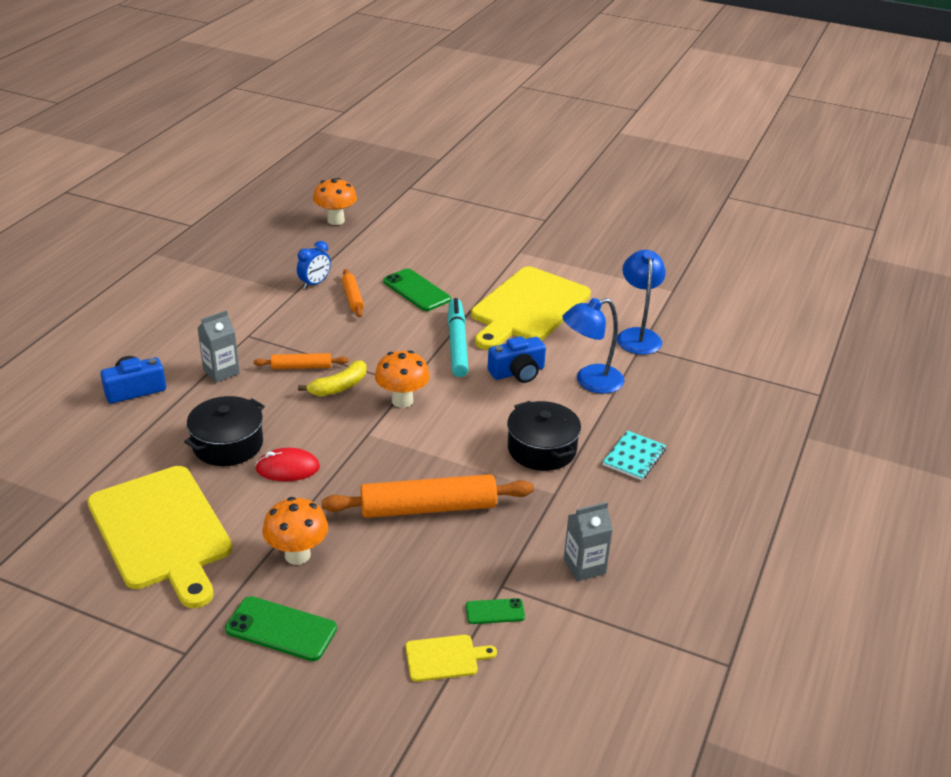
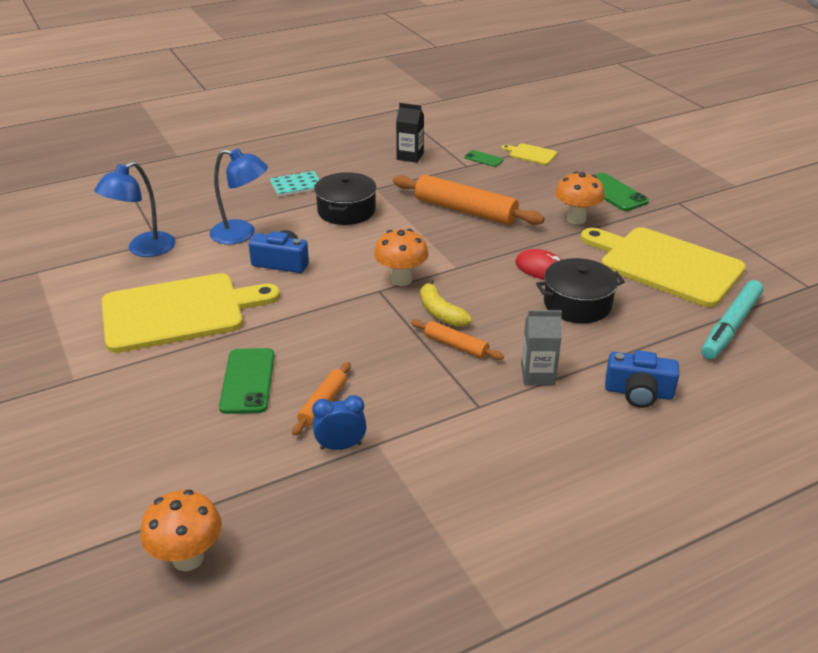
camera: 140 degrees left, 0 degrees up
(162, 531) = (665, 265): yellow cutting board -> yellow cutting board turned 60 degrees counterclockwise
(339, 387) = (440, 312): yellow banana -> yellow banana turned 120 degrees counterclockwise
(457, 343) = (292, 307): turquoise marker -> turquoise marker (731, 326)
(584, 566) = (410, 156): grey carton -> black carton

